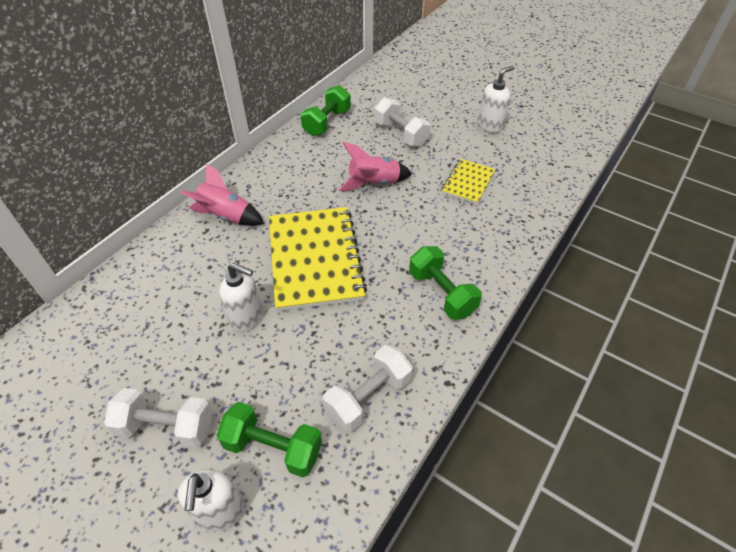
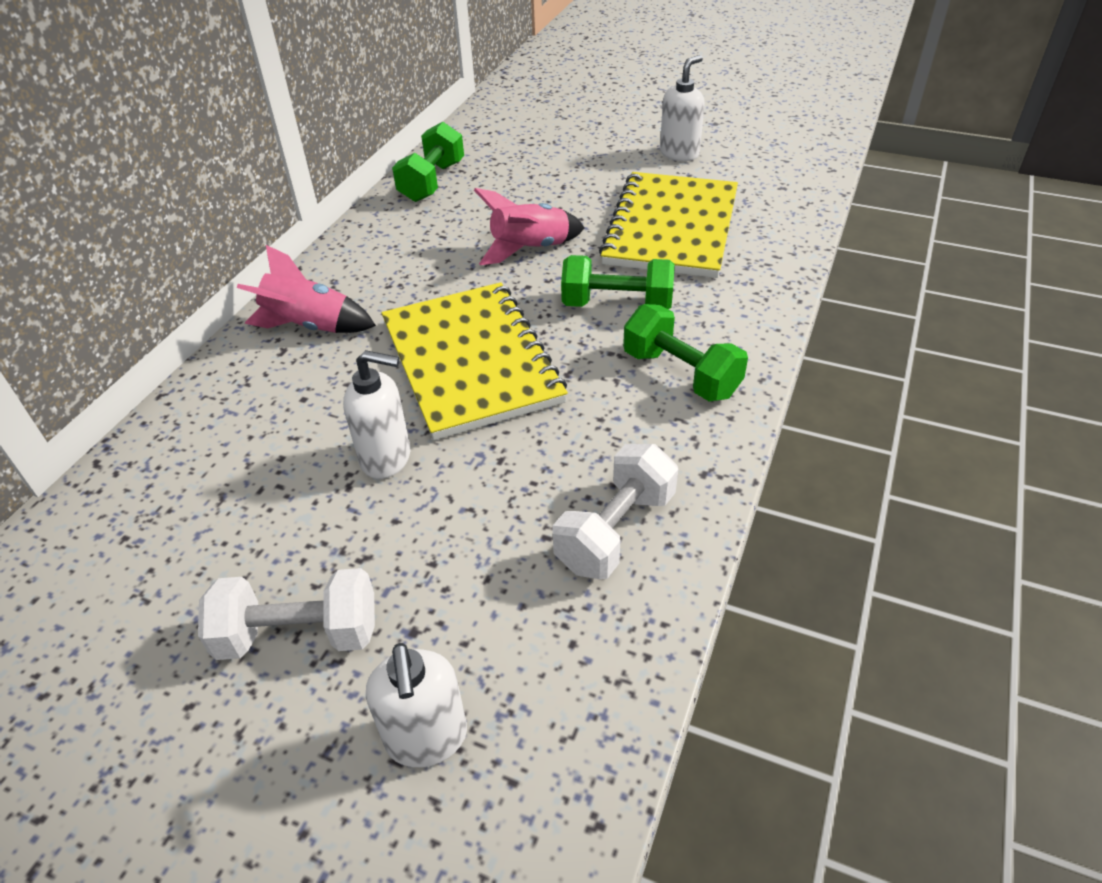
camera: 10 degrees left, 5 degrees down
(273, 448) = (486, 629): green dumbbell -> green dumbbell (617, 305)
(400, 134) = (550, 181): white dumbbell -> none
(468, 182) = (671, 228): yellow notebook -> yellow notebook, size x1.95

